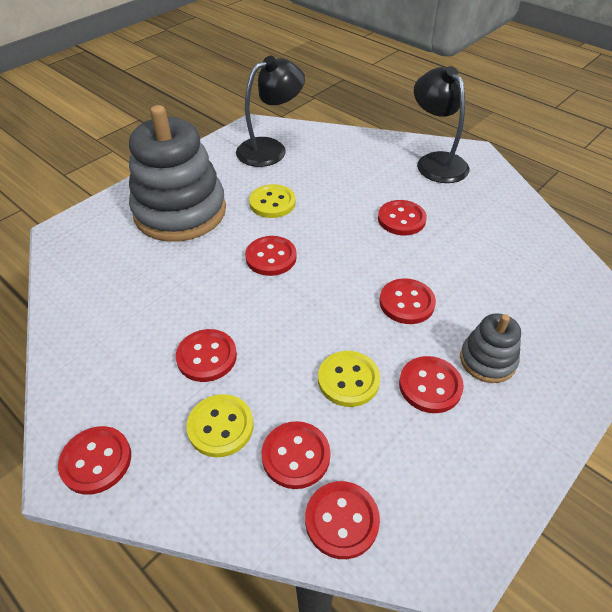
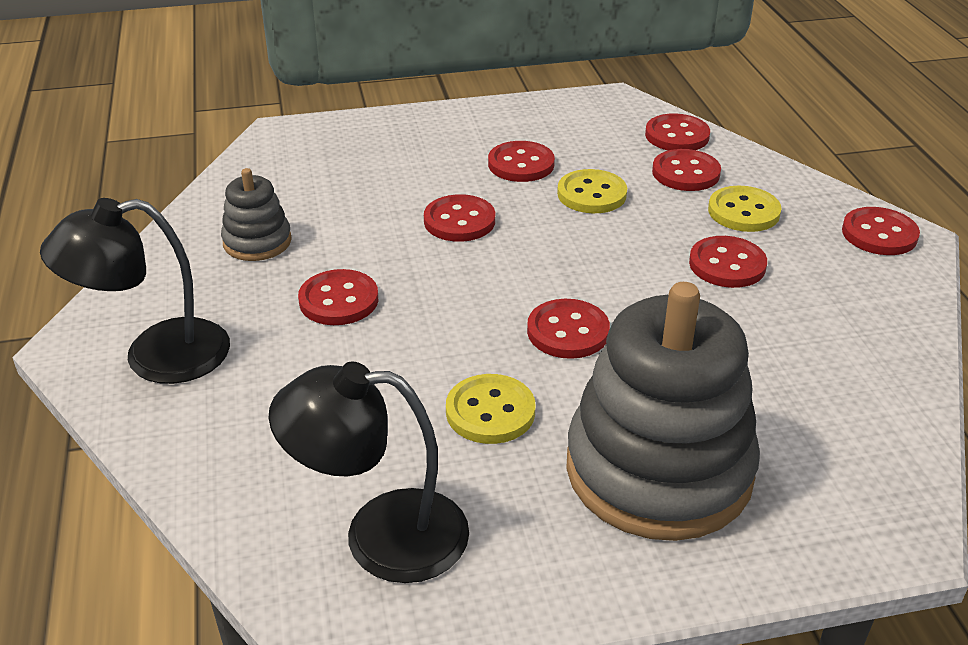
camera: 145 degrees left, 10 degrees down
(436, 162) = (155, 356): black lamp -> black lamp turned 60 degrees clockwise
(487, 360) = (446, 158): grey stacking toy -> grey stacking toy (257, 242)

